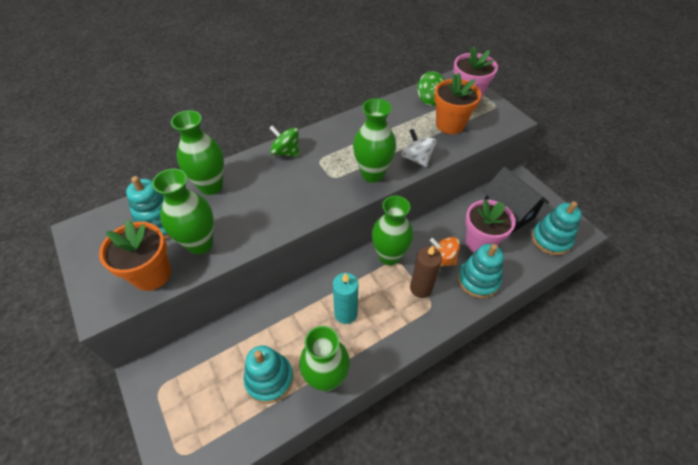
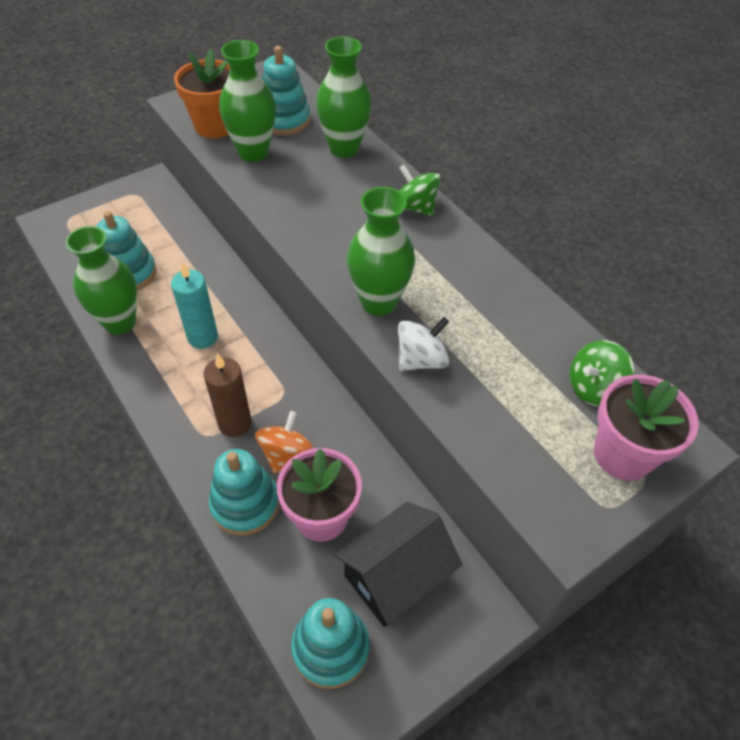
camera: 85 degrees right, 0 degrees up
(286, 152) = (415, 207): green spinning top -> green spinning top turned 75 degrees counterclockwise
(389, 256) = (293, 385): green vase -> none
(450, 124) = (523, 416): orange flower pot -> none

